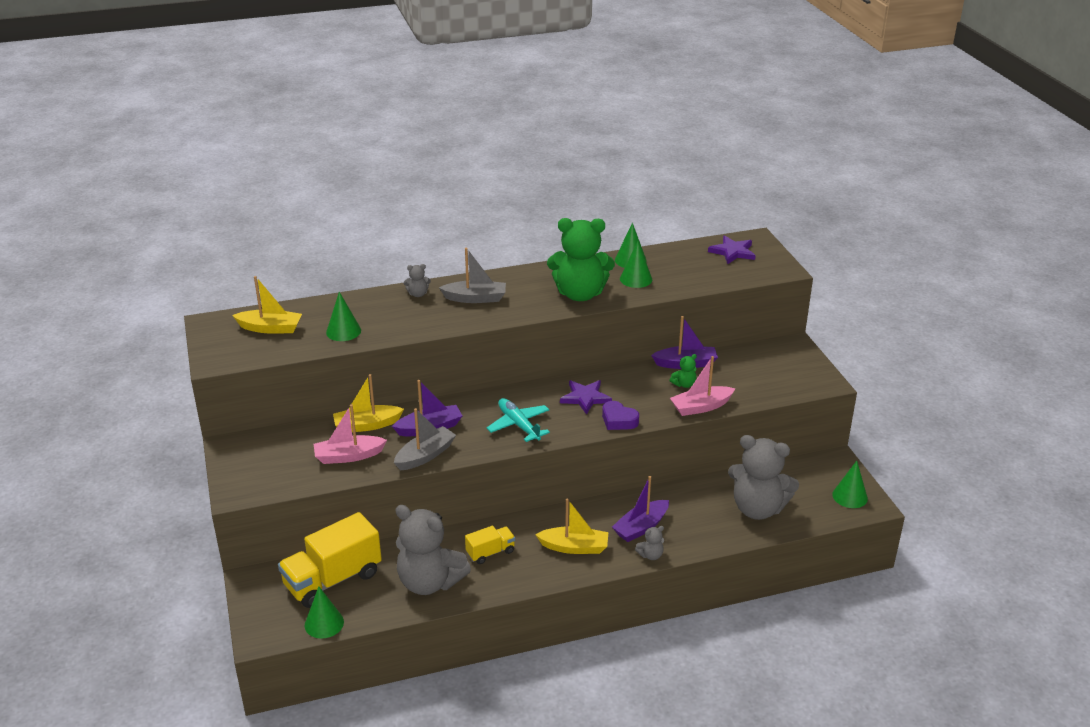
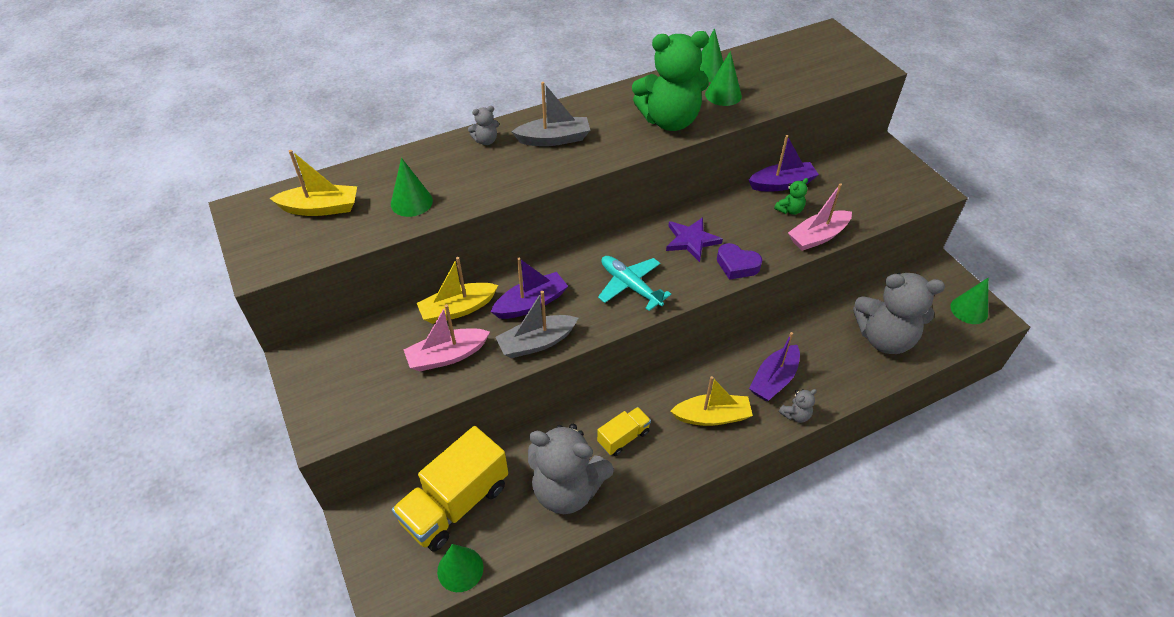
camera: 10 degrees left, 15 degrees up
(425, 455) = (536, 343): grey boat -> grey boat turned 150 degrees counterclockwise
(732, 252) = (811, 51): purple star -> none

